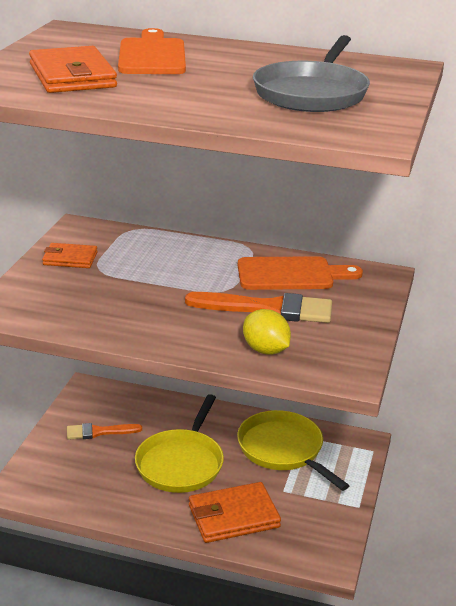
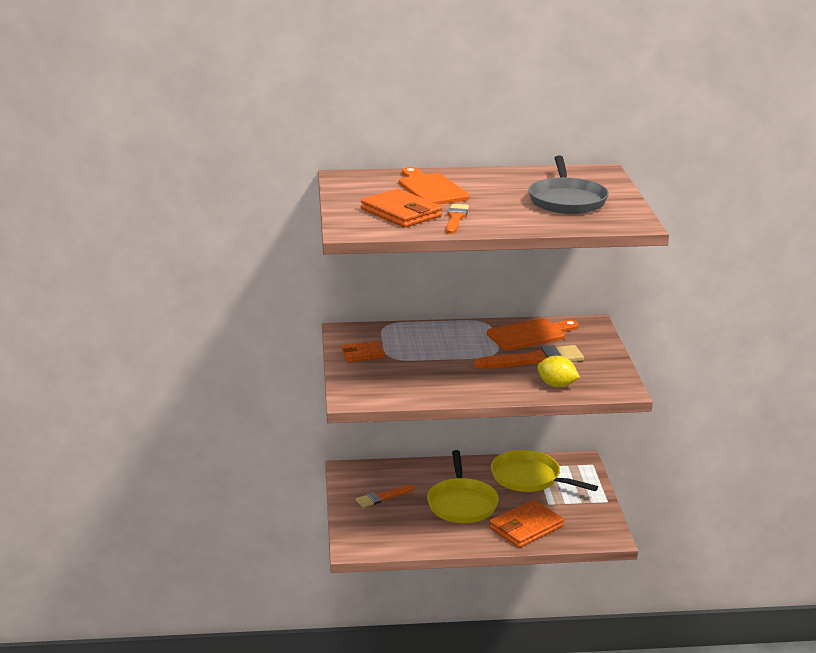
camera: 20 degrees left, 5 degrees down
(131, 92) = (456, 218): none -> orange brush

